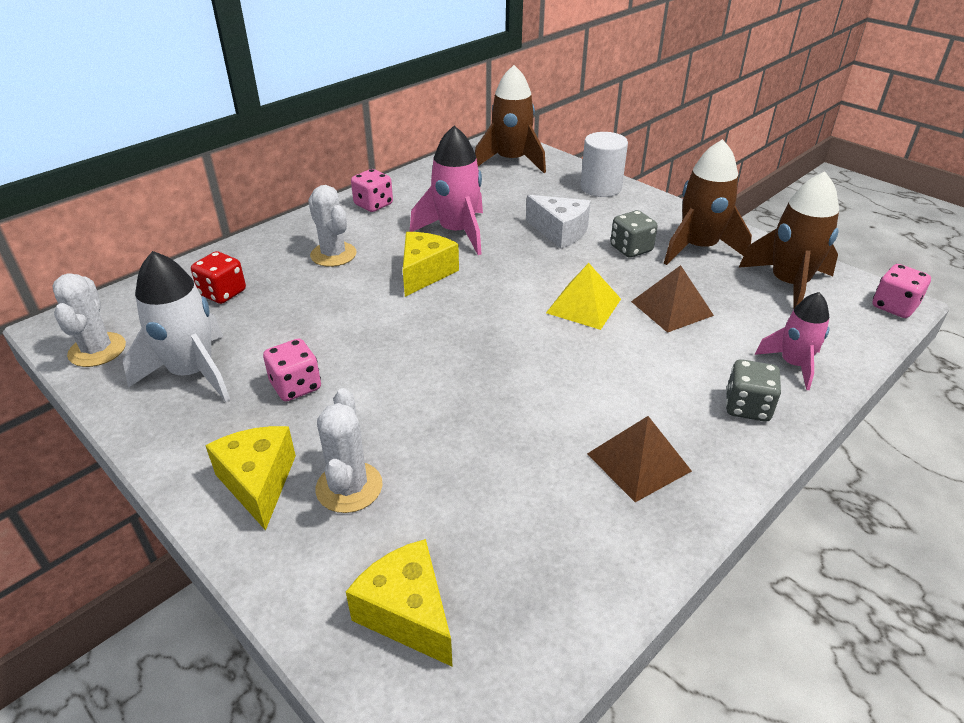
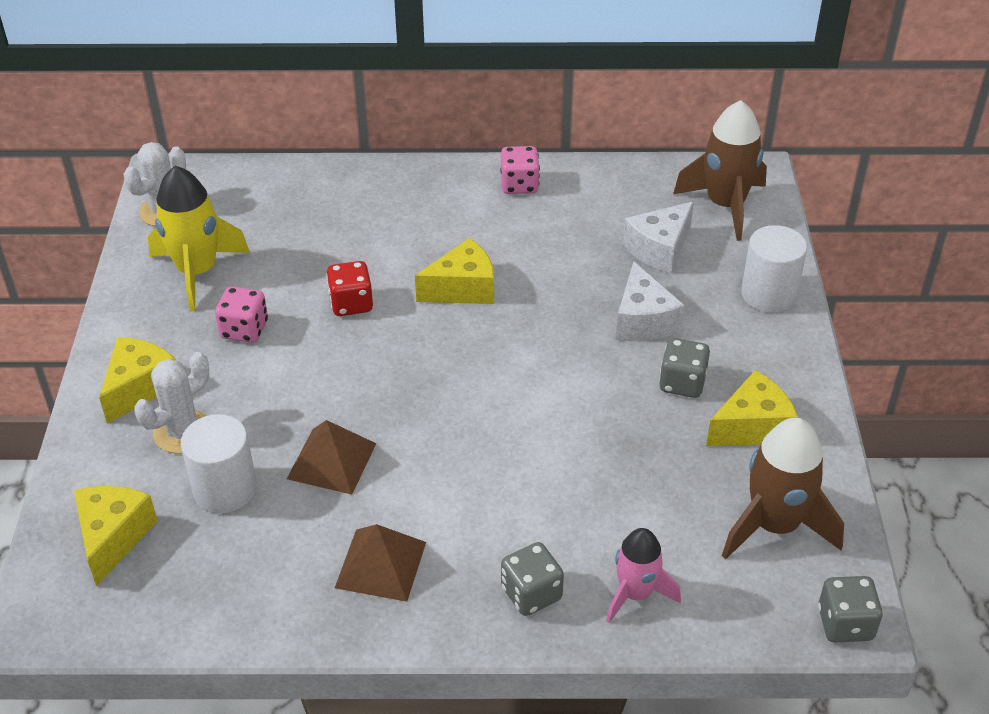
camera: 45 degrees right, 5 degrees up
(193, 373) = (197, 272): white rocket -> yellow rocket
(223, 293) = (294, 210): red dice -> red dice (351, 304)
(333, 254) = (417, 222): white cactus -> none
(448, 501) = (225, 489): none -> white cylinder
(456, 232) = (548, 261): pink rocket -> none
(510, 196) = (659, 249): none -> white cheese
(583, 305) = (545, 410): yellow pyramid -> none
(672, 308) = (618, 467): brown pyramid -> brown pyramid (332, 461)
(698, 248) = (752, 427): brown rocket -> yellow cheese
(894, 306) = (845, 624): pink dice -> grey dice

